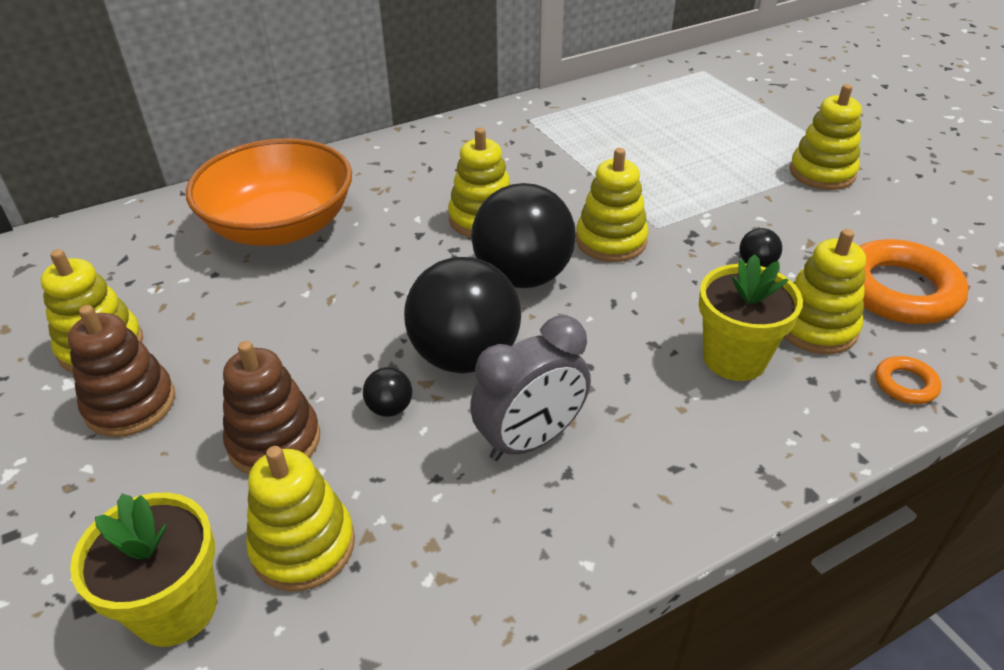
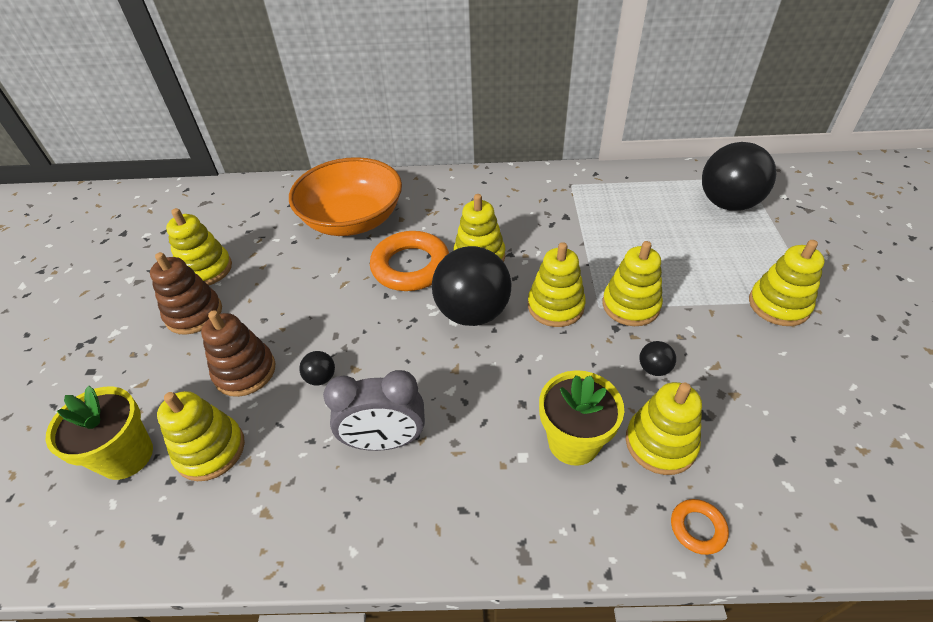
camera: 30 degrees right, 5 degrees up
(465, 356) = (391, 359): black ball -> black ball (727, 204)
(687, 215) = (630, 305): none -> yellow stacking toy
(899, 290) = (762, 441): orange ring -> orange ring (411, 266)

